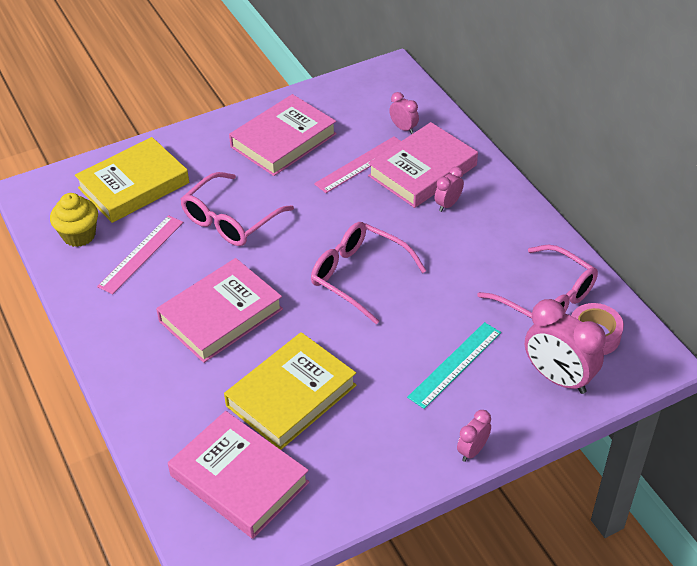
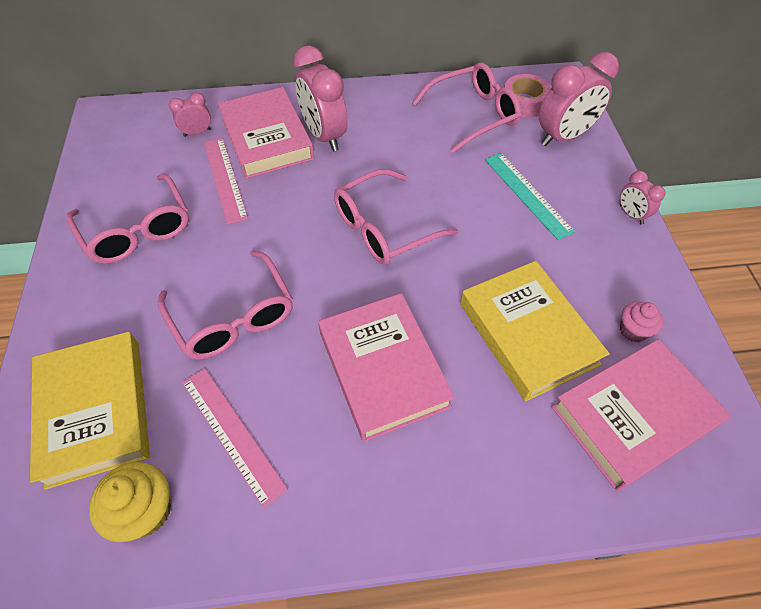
camera: 70 degrees left, 10 degrees up
(283, 140) = (137, 230): pink book -> pink glasses
(326, 469) = (633, 330): none -> pink cupcake
(448, 204) = (324, 136): pink clock -> pink clock, size x1.97

